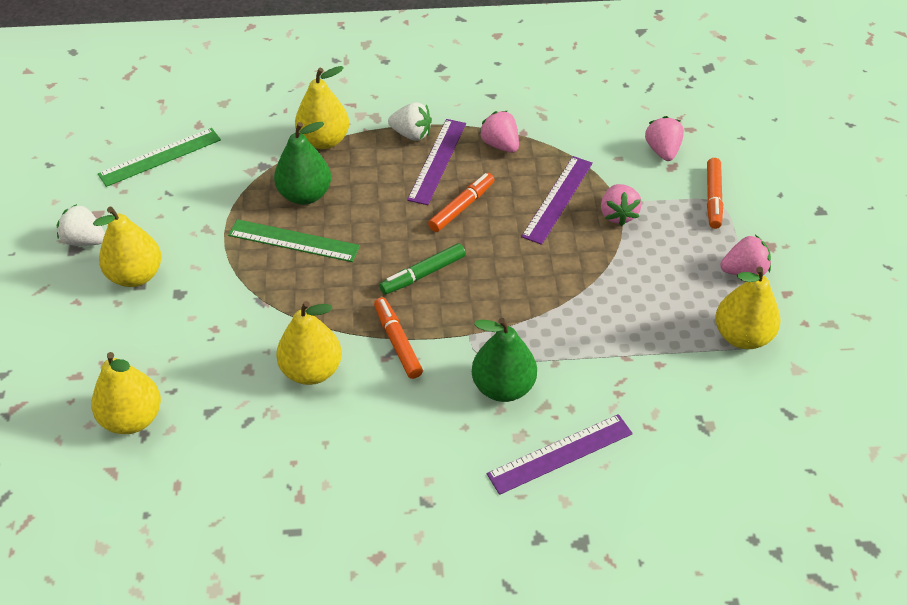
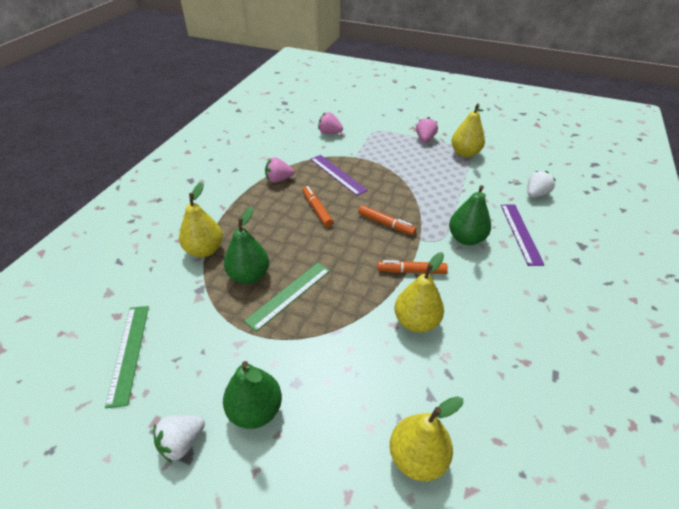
camera: 65 degrees left, 5 degrees down
(136, 275) = (255, 410): yellow pear -> green pear
(411, 134) = (237, 209): white strawberry -> white strawberry (535, 194)
(423, 274) = (361, 242): green marker -> none
(437, 161) = (270, 207): purple ruler -> none
(618, 214) = (363, 160): pink strawberry -> none
(713, 198) = (372, 131): orange marker -> orange marker (386, 224)

